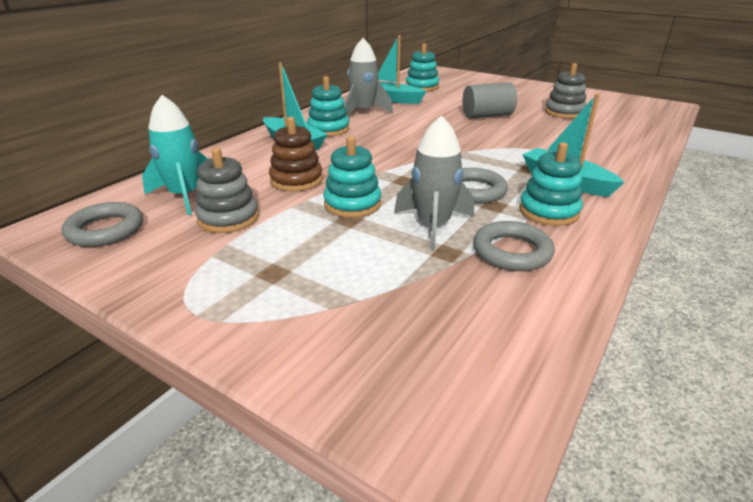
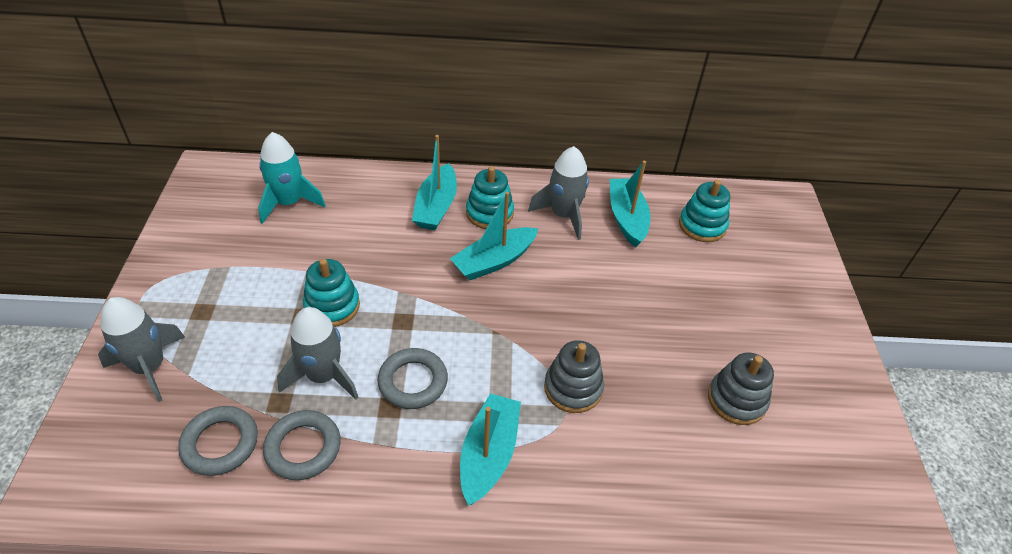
camera: 55 degrees right, 15 degrees up
(105, 230) = (218, 196): grey ring -> grey ring (220, 443)
(228, 218) = (267, 246): grey stacking toy -> grey stacking toy (573, 388)
(296, 180) = (356, 249): brown stacking toy -> none
(319, 325) = (150, 367): none -> grey rocket
(380, 139) = (494, 261): none -> turquoise boat
(487, 115) = (648, 323): grey cylinder -> none
(549, 211) = (401, 456): turquoise stacking toy -> none

